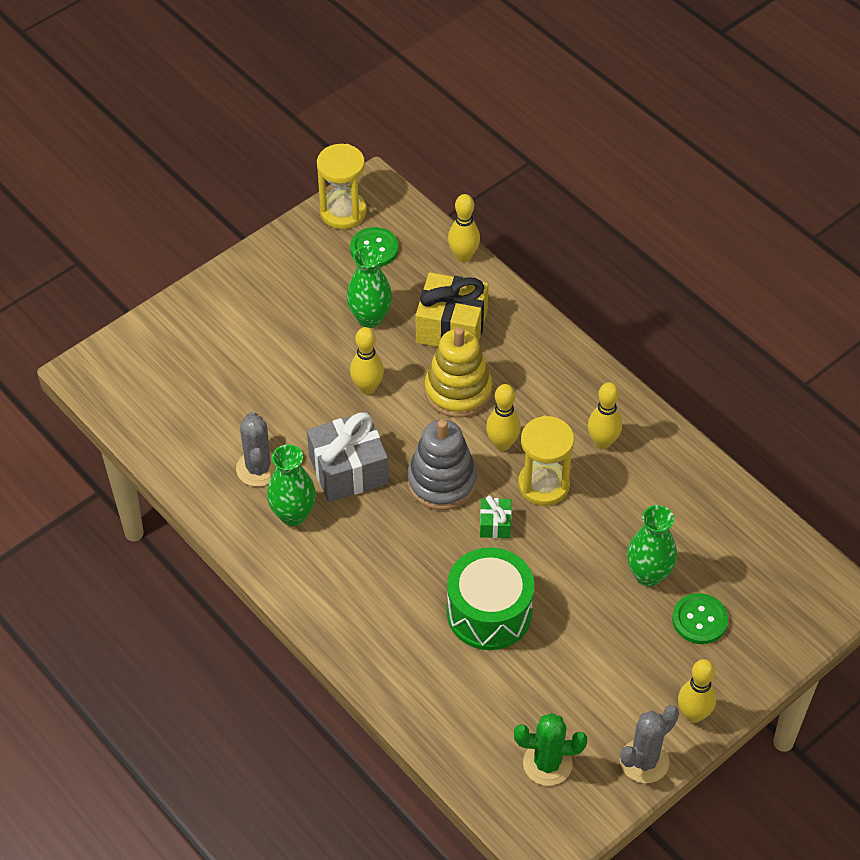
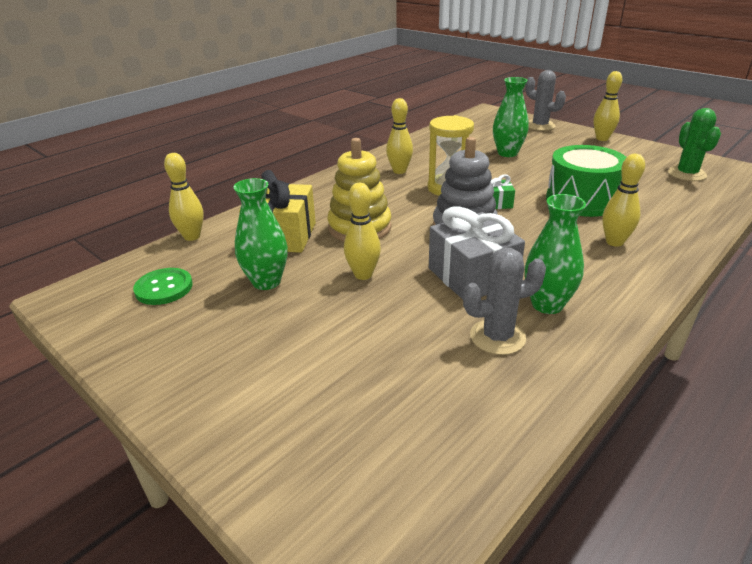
camera: 95 degrees left, 20 degrees down
(343, 212) = (94, 315): yellow hourglass -> none
(502, 444) = (413, 205): yellow bowling pin -> yellow bowling pin (614, 242)
(644, 761) = (650, 149): grey cactus -> grey cactus (540, 126)
(699, 620) = (532, 139): green button -> none

